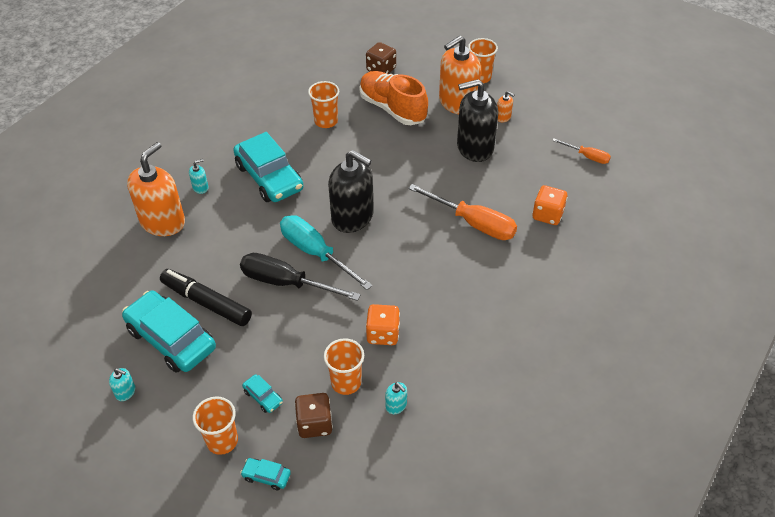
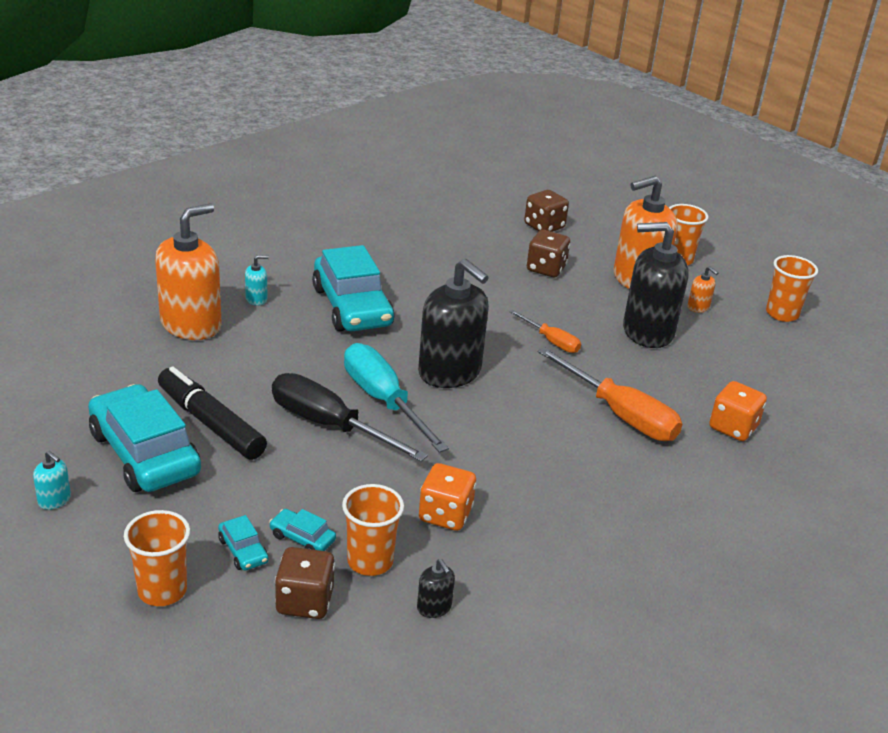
camera: 10 degrees right, 15 degrees down
(266, 476) = (207, 651): turquoise car -> turquoise car (302, 538)
(326, 121) = (451, 264): orange cup -> orange cup (782, 314)
(392, 109) = (546, 269): orange shoe -> brown dice
(396, 405) = (434, 607): turquoise soap dispenser -> black soap dispenser
(587, 156) = (809, 373): orange screwdriver -> orange screwdriver (551, 341)

